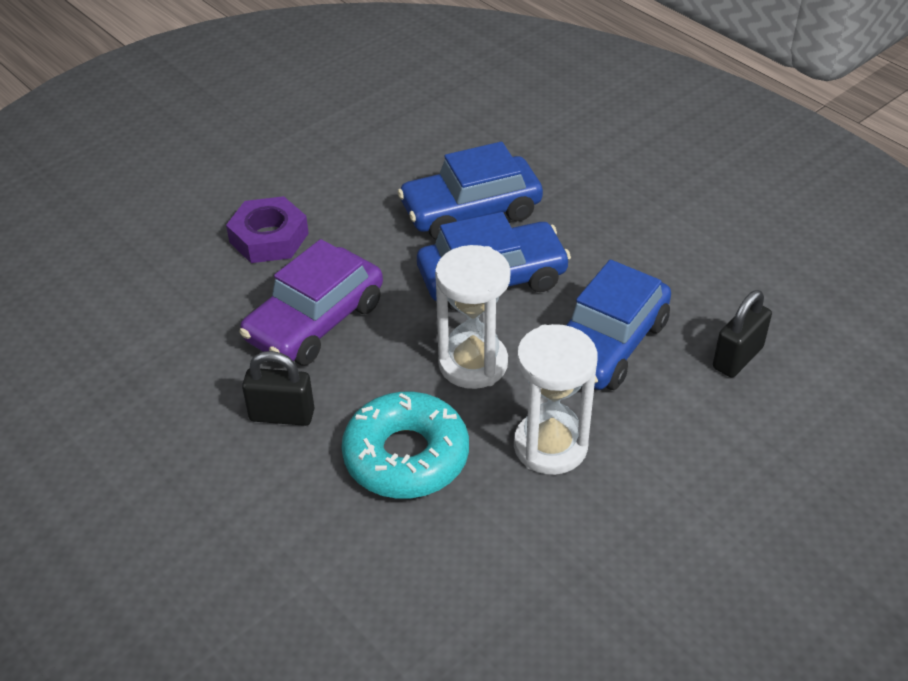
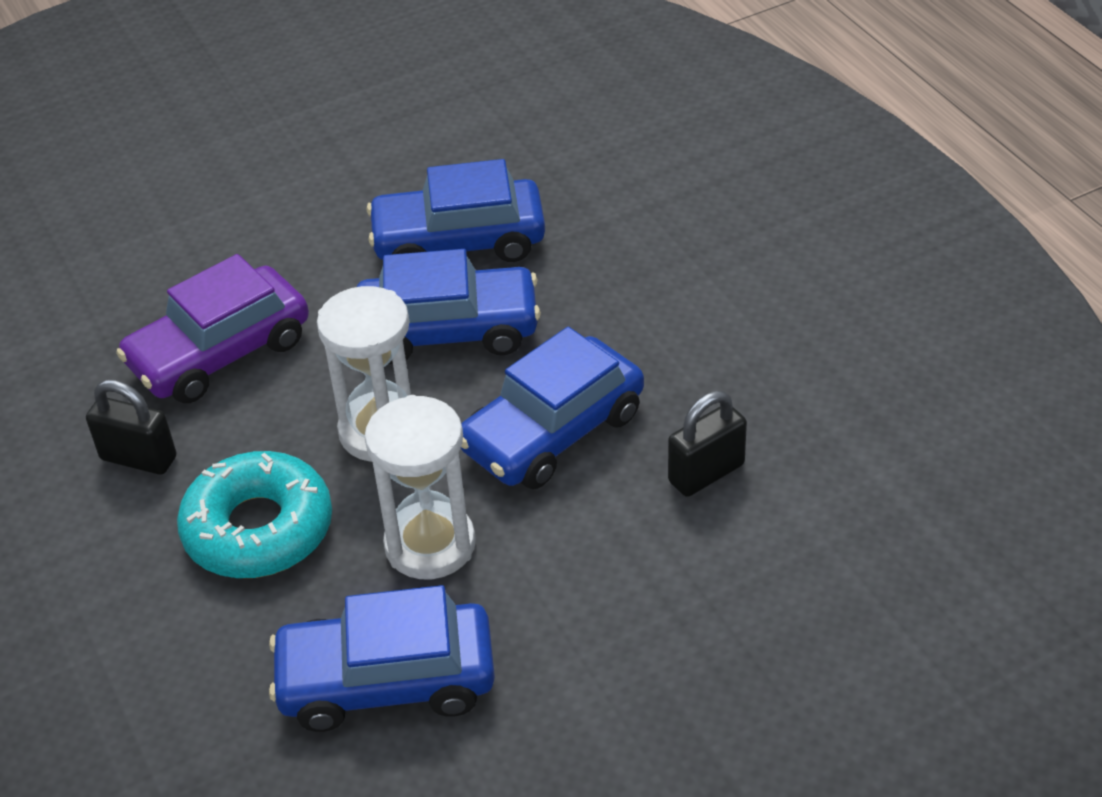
camera: 15 degrees right, 0 degrees up
(269, 238) = (207, 243): purple nut -> none
(563, 560) = (387, 681): none -> blue car

